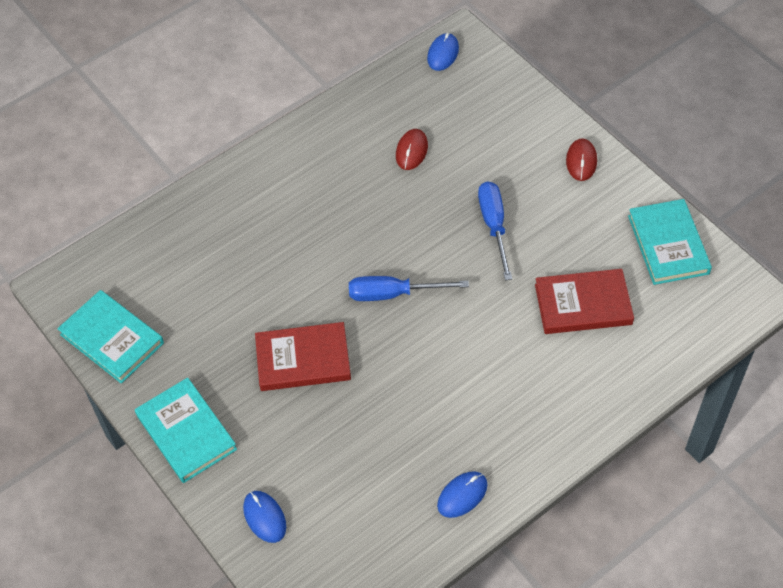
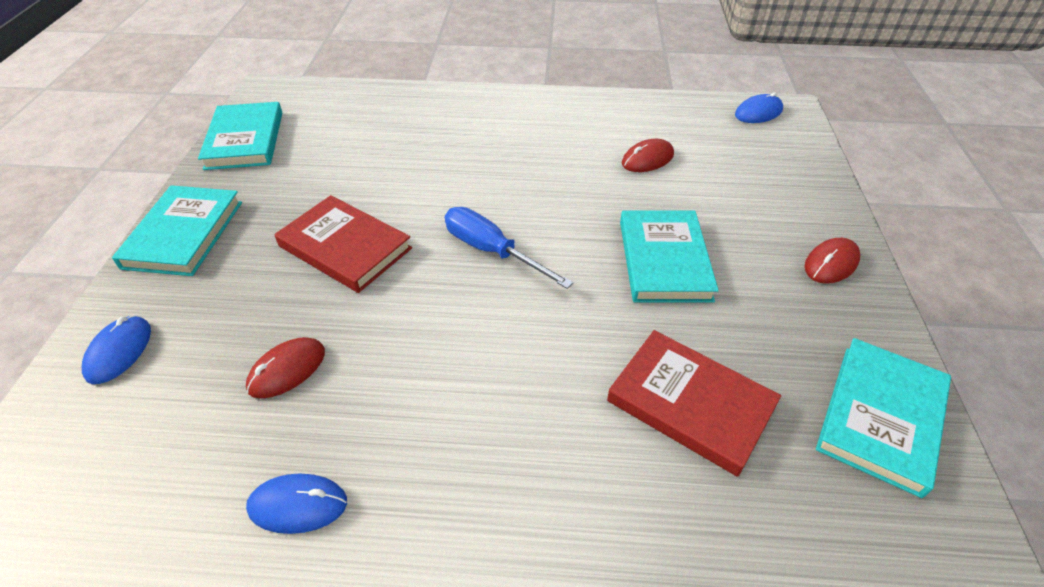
camera: 40 degrees right, 10 degrees down
(371, 449) = (287, 370): none -> red mouse
(494, 226) = (664, 260): blue screwdriver -> turquoise book

